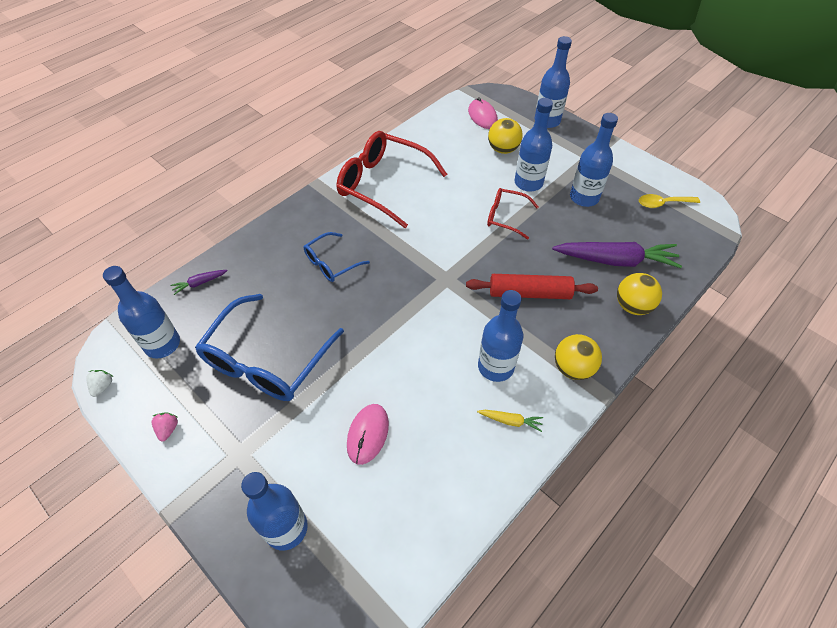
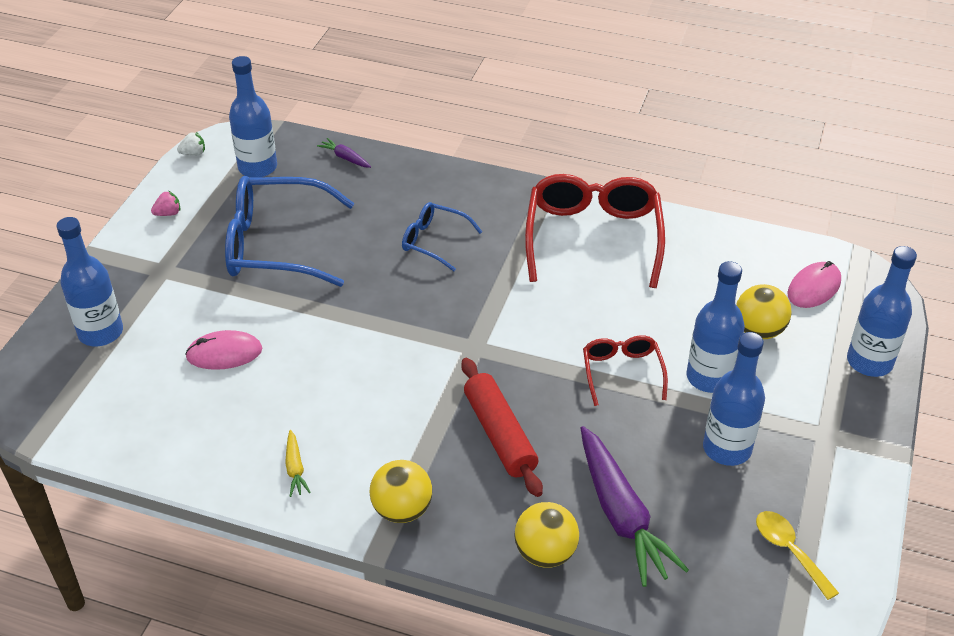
camera: 65 degrees right, 10 degrees down
(495, 367) = (364, 433): blue bottle -> none

